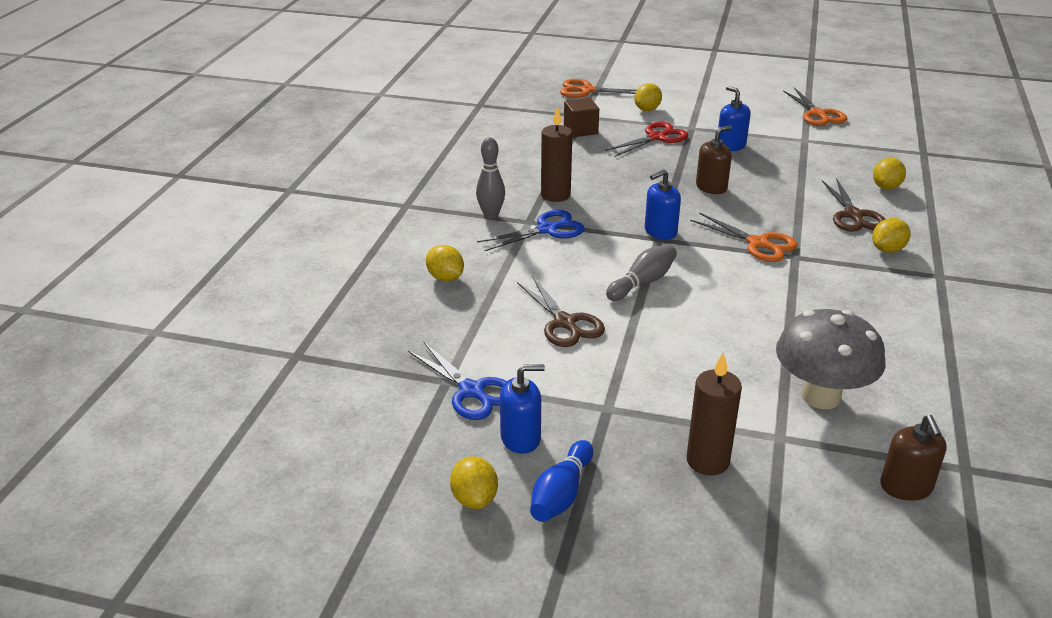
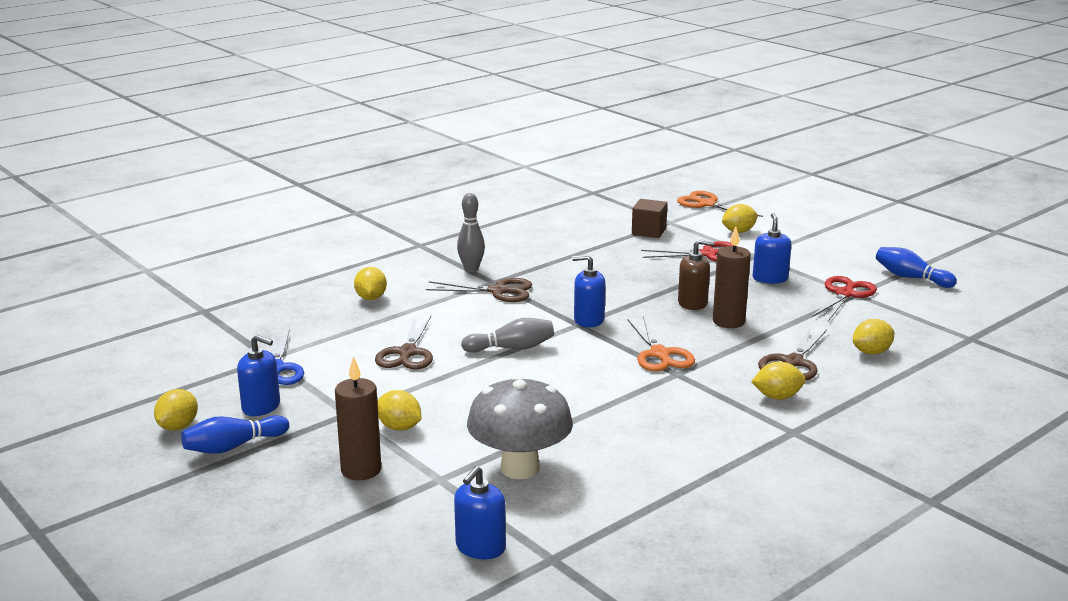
camera: 35 degrees right, 10 degrees down
(547, 230) = (498, 291): blue scissors -> brown scissors
(555, 195) = (546, 270): brown candle -> brown candle (728, 321)
(672, 402) = (399, 427): none -> yellow lemon
(798, 143) = (845, 294): none -> red scissors
(817, 114) = (911, 277): orange scissors -> blue bowling pin
(906, 487) = (480, 547): brown soap dispenser -> blue soap dispenser

